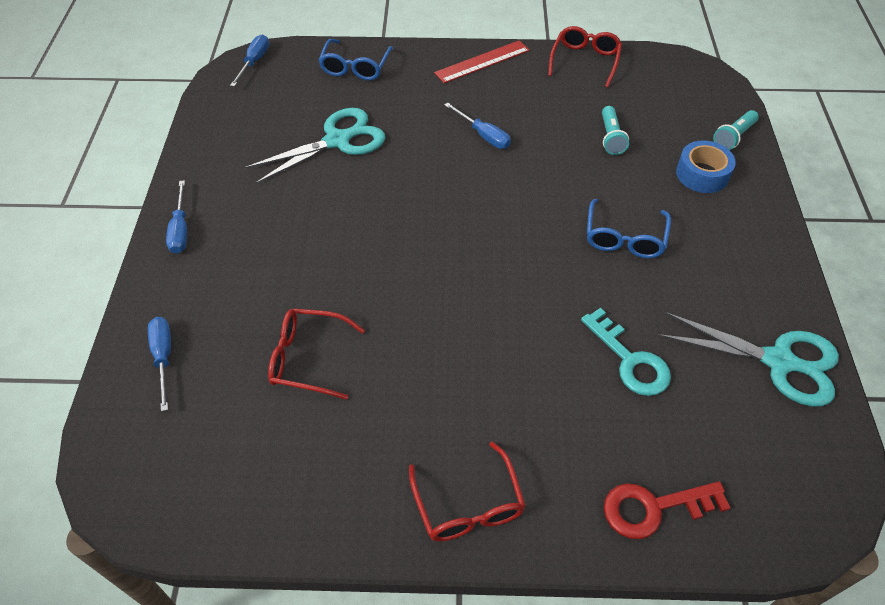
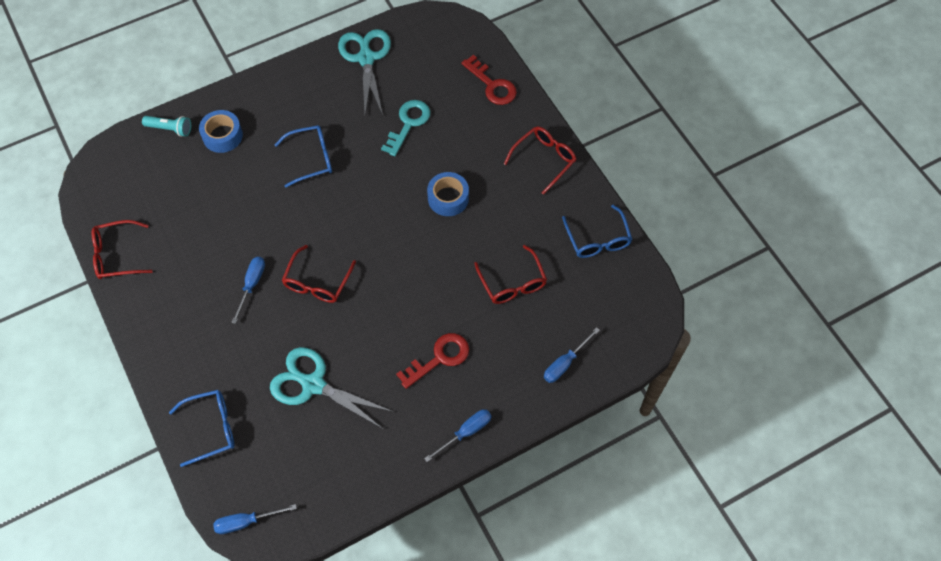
camera: 120 degrees left, 10 degrees up
(277, 244) = (439, 358): none -> red key
(288, 499) = (597, 239): none -> blue glasses
(449, 183) = (317, 282): none -> red glasses
(479, 349) = (448, 198): none -> blue tape
(482, 62) = (154, 331): red ruler -> none
(611, 138) = (210, 202): turquoise flashlight -> none

